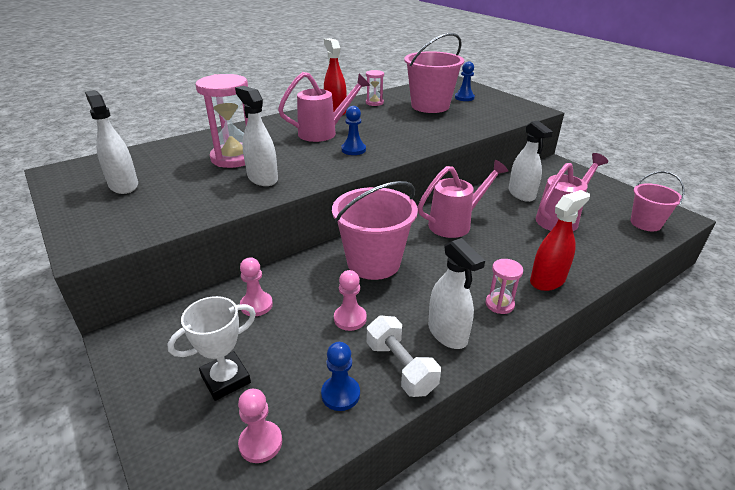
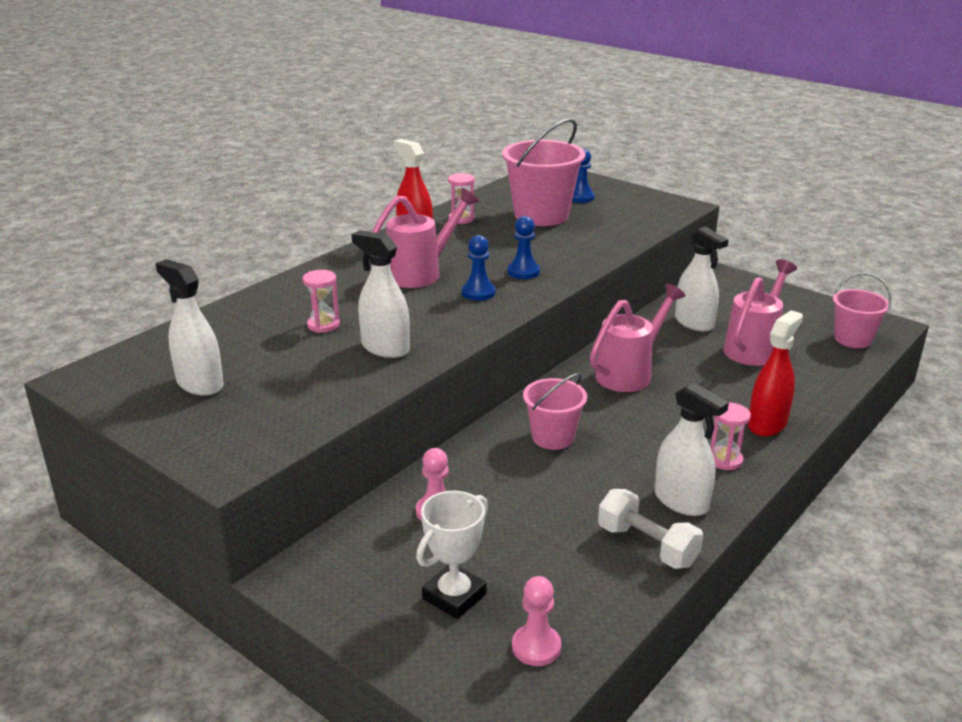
camera: 15 degrees left, 5 degrees down
(234, 158) = (323, 325): pink hourglass -> pink hourglass, size x0.50
(340, 394) = (595, 584): blue pawn -> blue pawn (523, 272)
(350, 318) = (561, 506): pink pawn -> none
(373, 262) = (553, 437): pink bucket -> pink bucket, size x0.60

